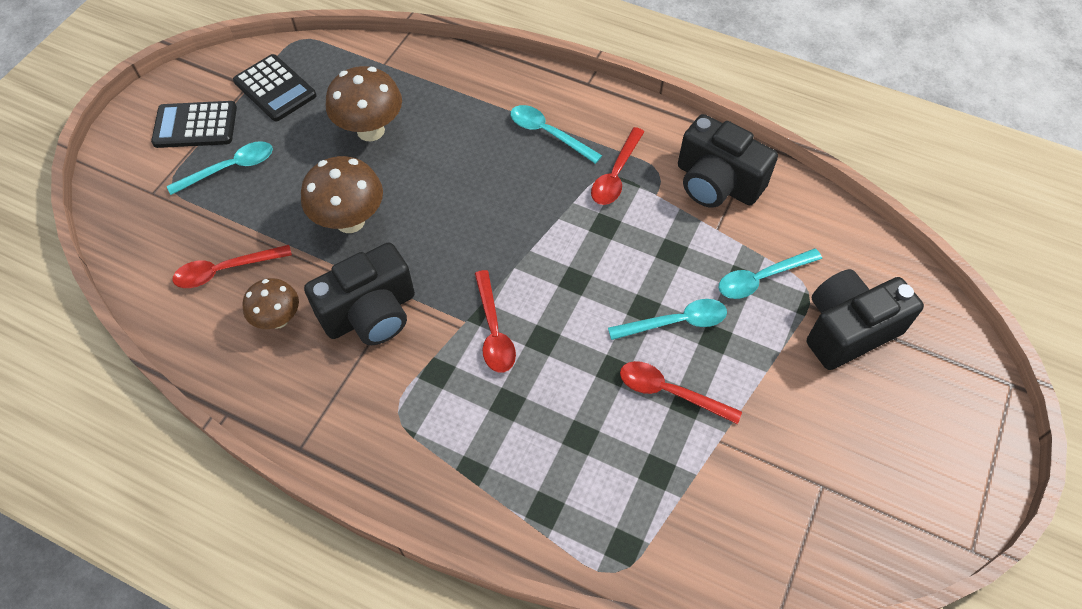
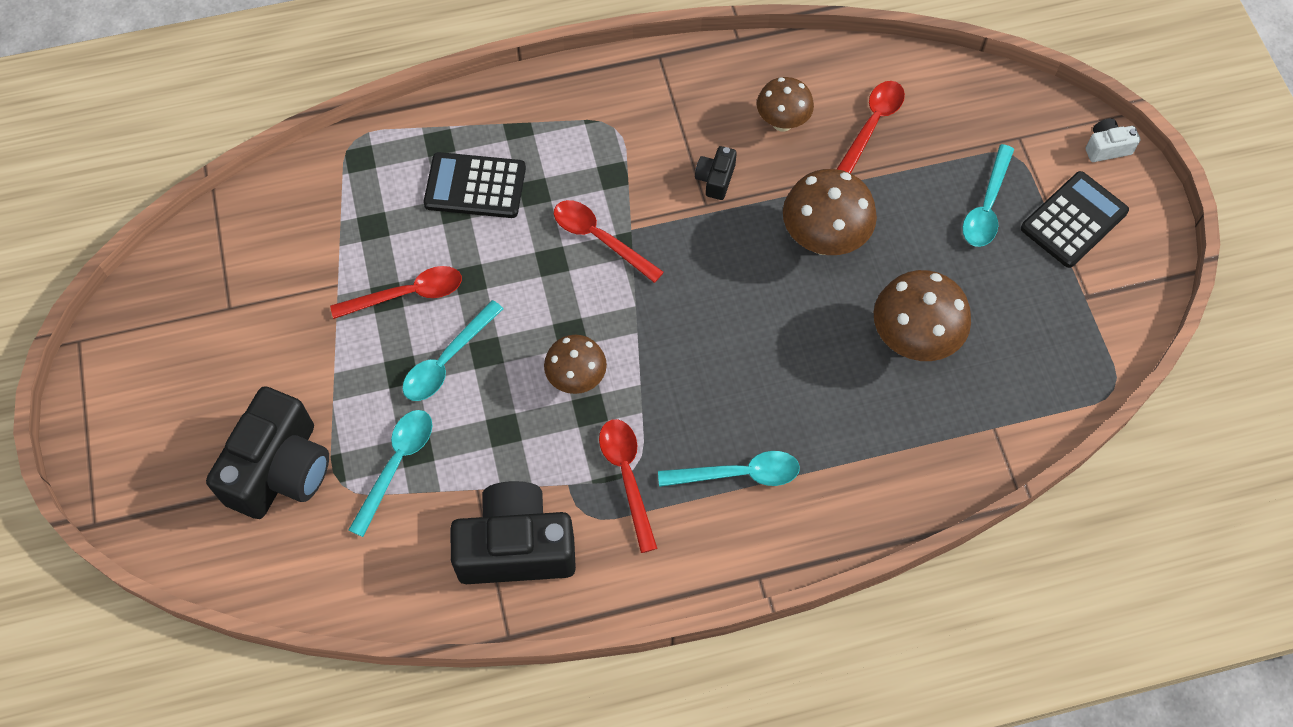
camera: 140 degrees right, 5 degrees up
(115, 149) = (1106, 147): none -> white camera
(275, 88) = (1058, 313): black calculator -> black calculator (475, 186)
(370, 313) = (715, 179): black camera -> black camera, size x0.45
(596, 249) = (576, 379): none -> brown mushroom

